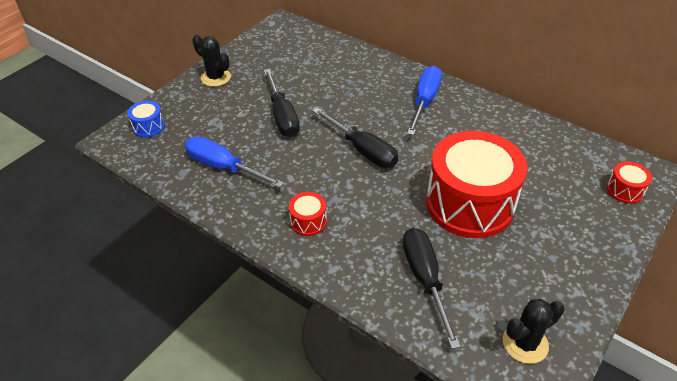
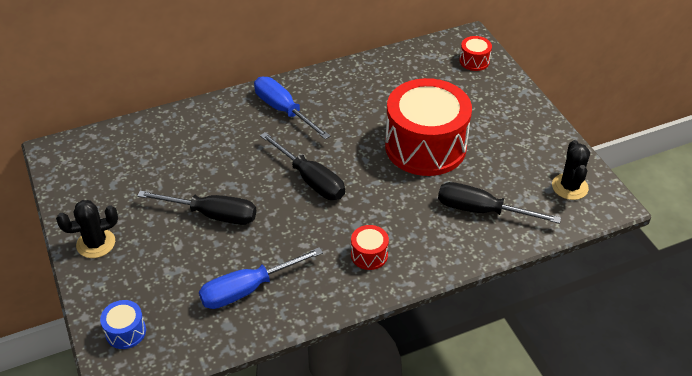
camera: 60 degrees left, 0 degrees up
(363, 150) = (311, 180): black screwdriver -> black screwdriver turned 60 degrees clockwise

